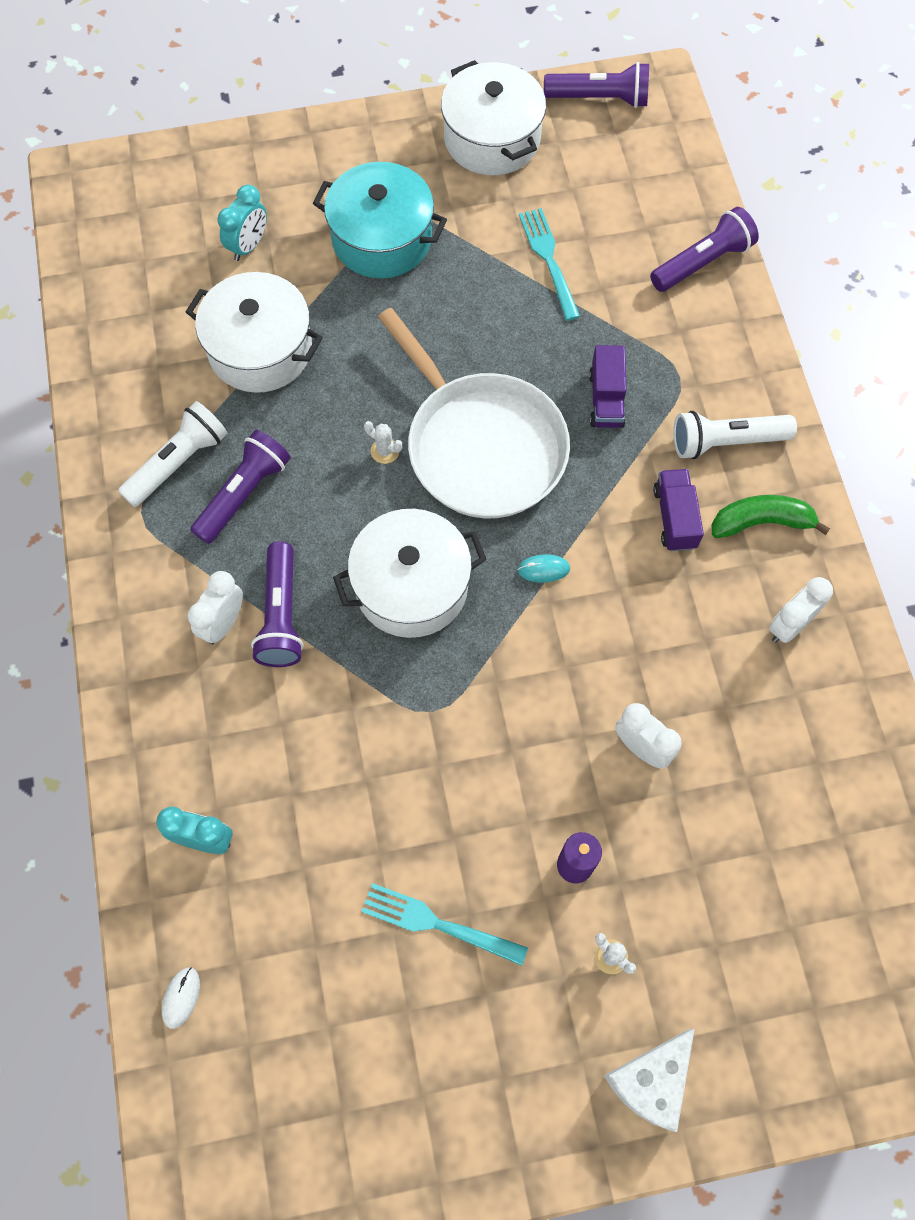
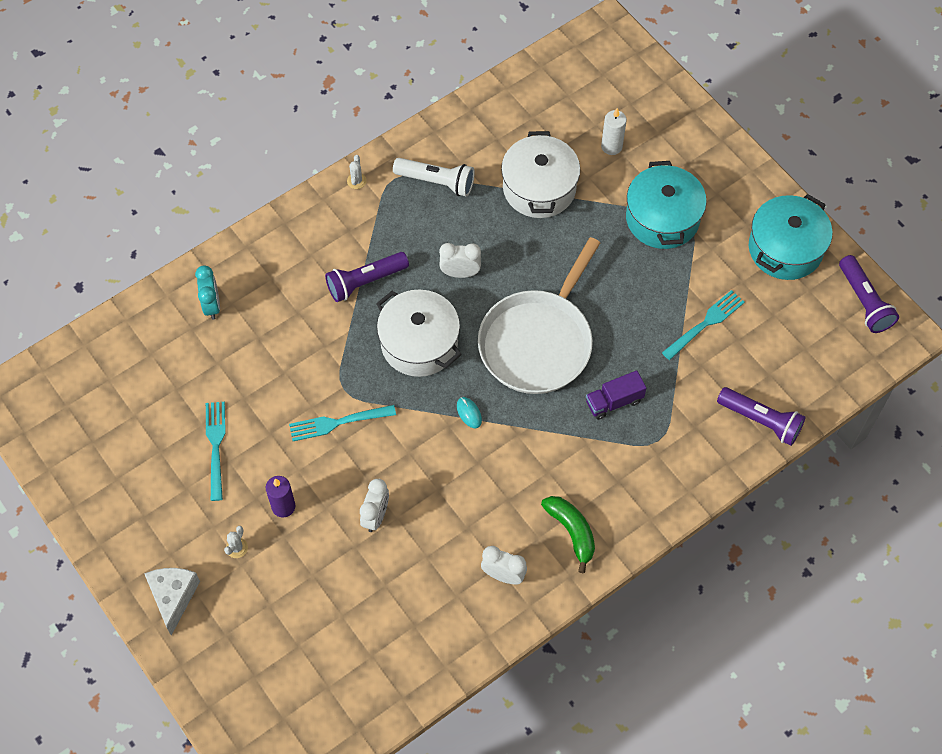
camera: 65 degrees right, 5 degrees down
(181, 997) = (120, 335): white mouse -> none
(223, 623) = (345, 254): white clock -> white clock (460, 273)
(244, 494) = (434, 226): purple flashlight -> none
(248, 246) = (611, 146): turquoise clock -> white candle
(385, 451) = (505, 289): white cactus -> white cactus (356, 181)
(479, 739) = (338, 422): none -> turquoise fork
(492, 139) = (785, 249): white pot -> turquoise pot
(651, 1081) = (173, 597): white cheese -> white cheese turned 75 degrees clockwise
(674, 518) = (546, 477): purple truck -> none
(725, 442) = (622, 488): white flashlight -> none

